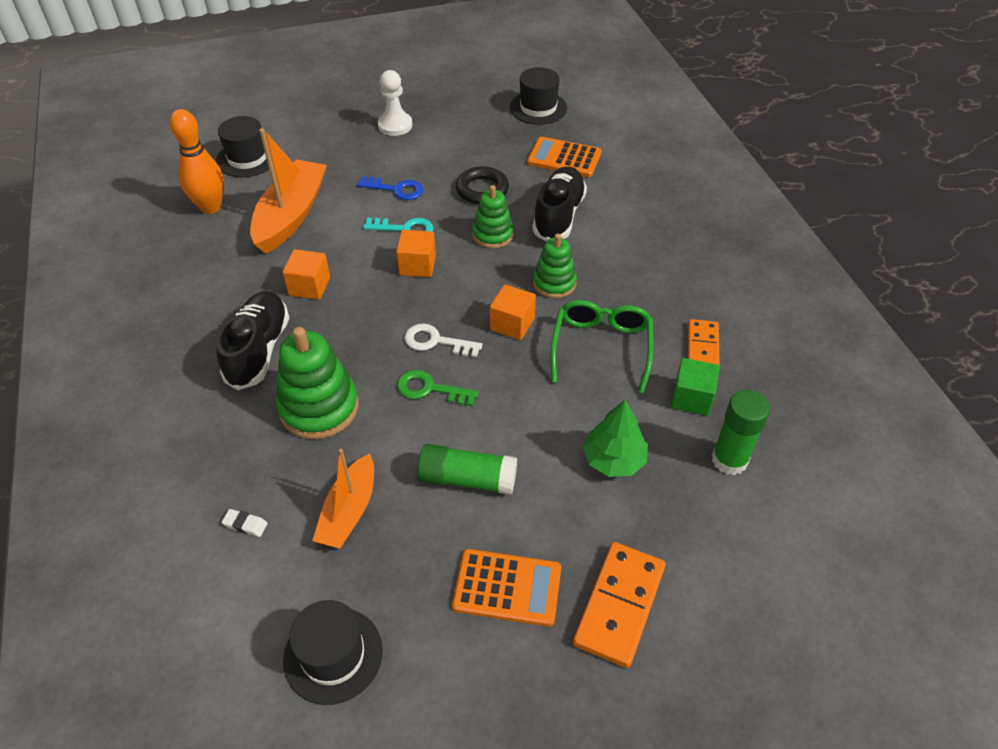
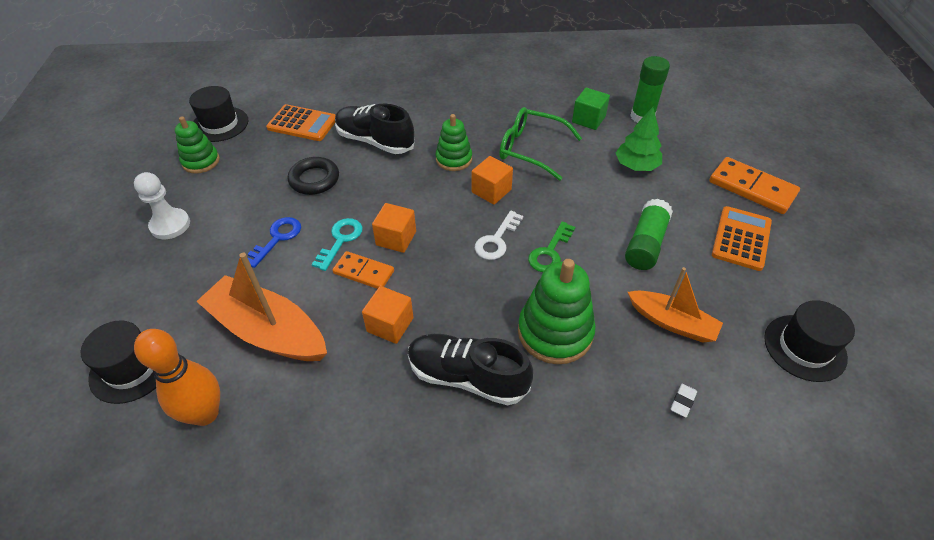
camera: 75 degrees left, 0 degrees up
(492, 235) = (379, 183): green stacking toy -> green stacking toy (201, 161)
(564, 158) = (302, 123): orange calculator -> orange calculator turned 105 degrees counterclockwise
(702, 346) = (543, 104): orange domino -> orange domino (364, 272)

